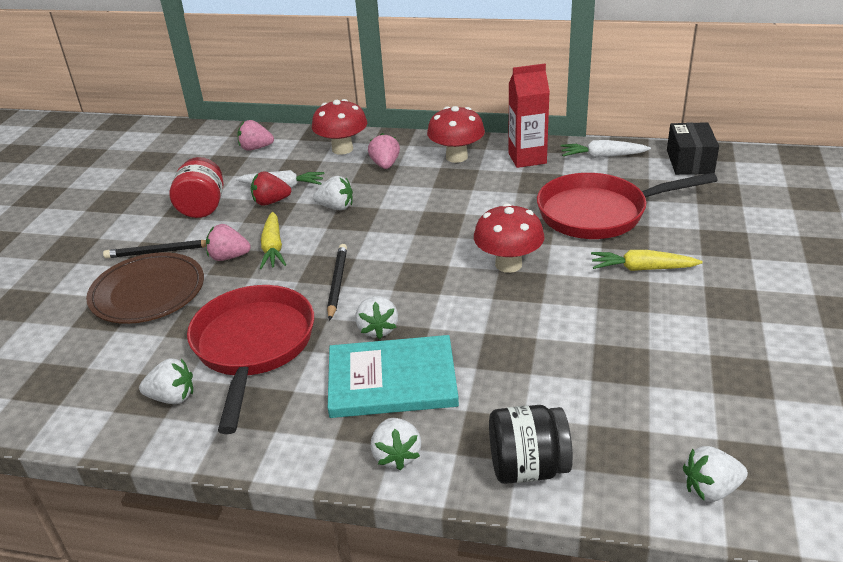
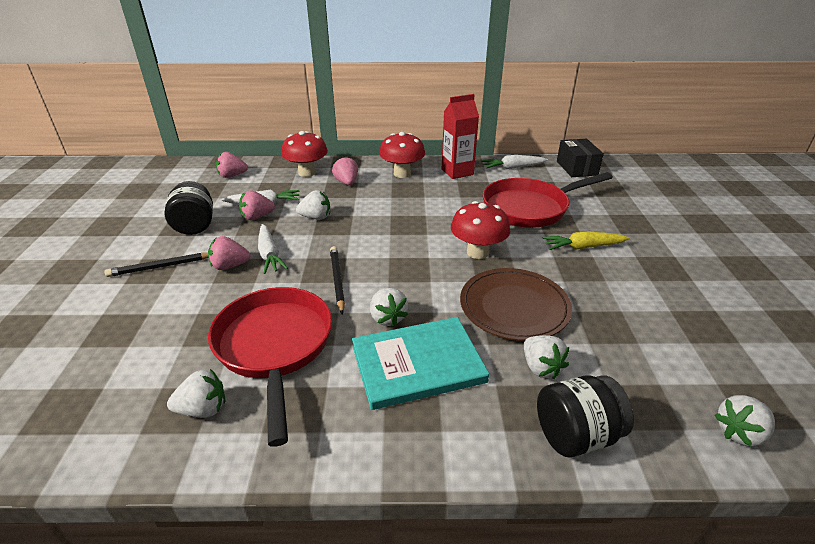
camera: 15 degrees left, 0 degrees up
(148, 292) = (156, 305): brown plate -> brown plate (514, 307)
(202, 207) = (195, 225): red jar -> black jar
(271, 202) = (257, 217): red strawberry -> pink strawberry
(273, 248) = (269, 255): yellow carrot -> white carrot
(396, 455) = (449, 441): white strawberry -> white strawberry (541, 367)

